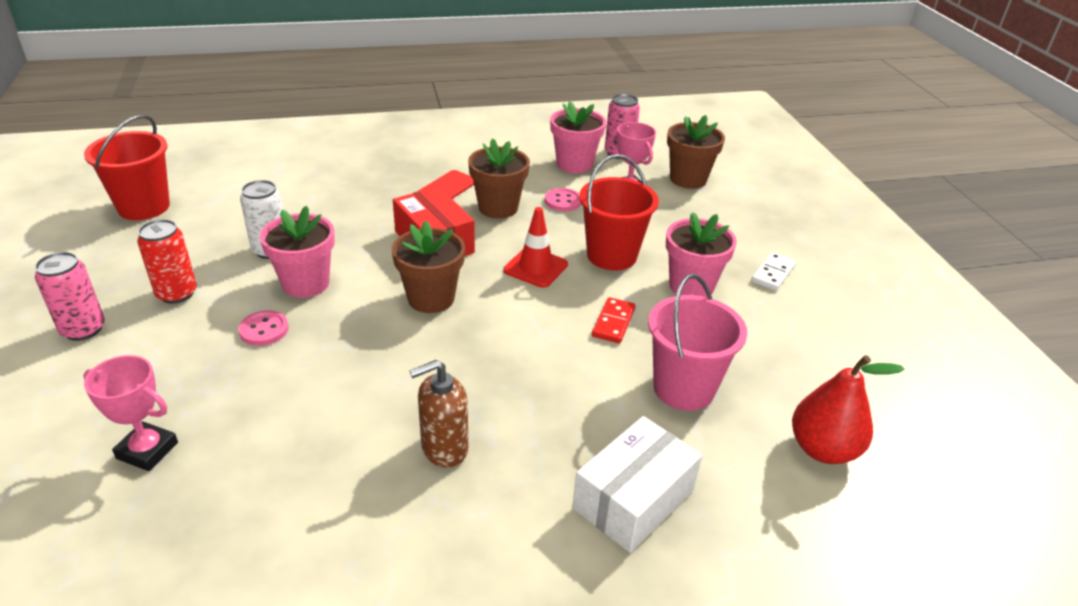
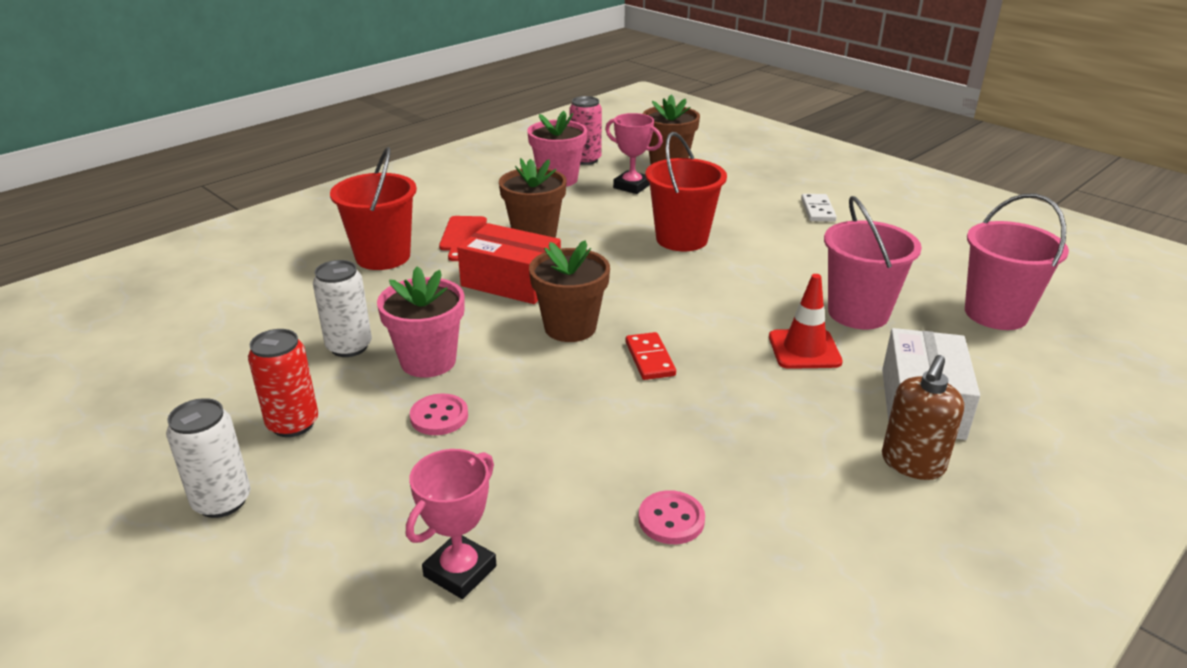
camera: 30 degrees left, 5 degrees down
(83, 329) = (222, 501): pink can -> white can
(144, 207) = (131, 360): red bucket -> red bucket (383, 257)
(147, 450) = (460, 571): pink trophy -> pink trophy turned 45 degrees counterclockwise
(444, 448) = (737, 436): brown soap dispenser -> brown soap dispenser (912, 463)
(535, 267) = (630, 270): red traffic cone -> red traffic cone (804, 349)
(563, 201) = (586, 211): pink button -> pink button (671, 519)
(613, 322) = (747, 287): red domino -> red domino (650, 359)
(691, 286) = (771, 240): pink flower pot -> none
(823, 449) = (995, 314): red pear -> pink bucket

